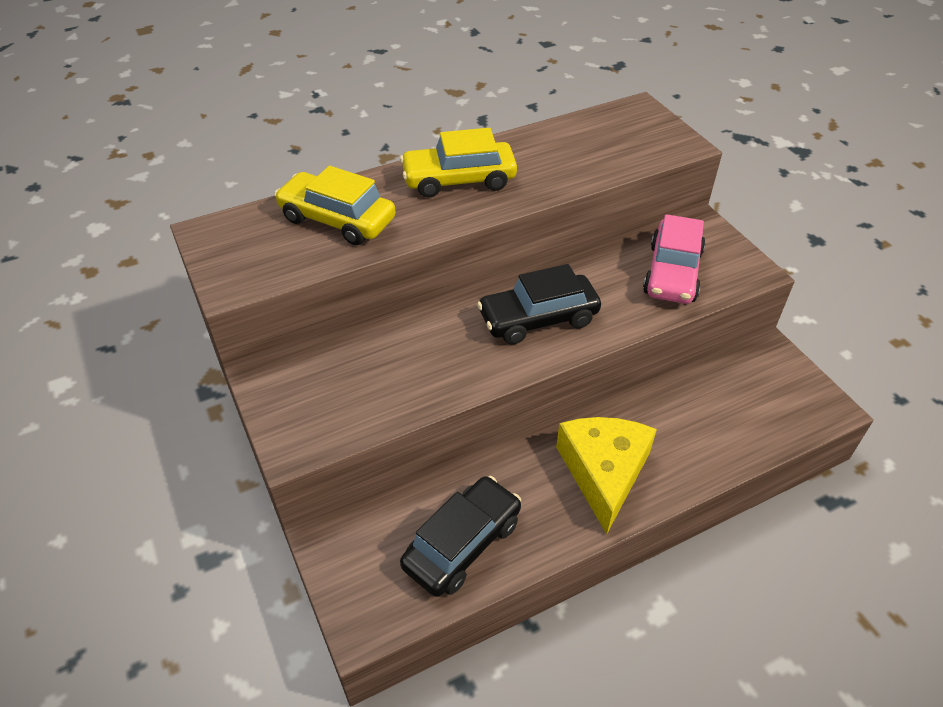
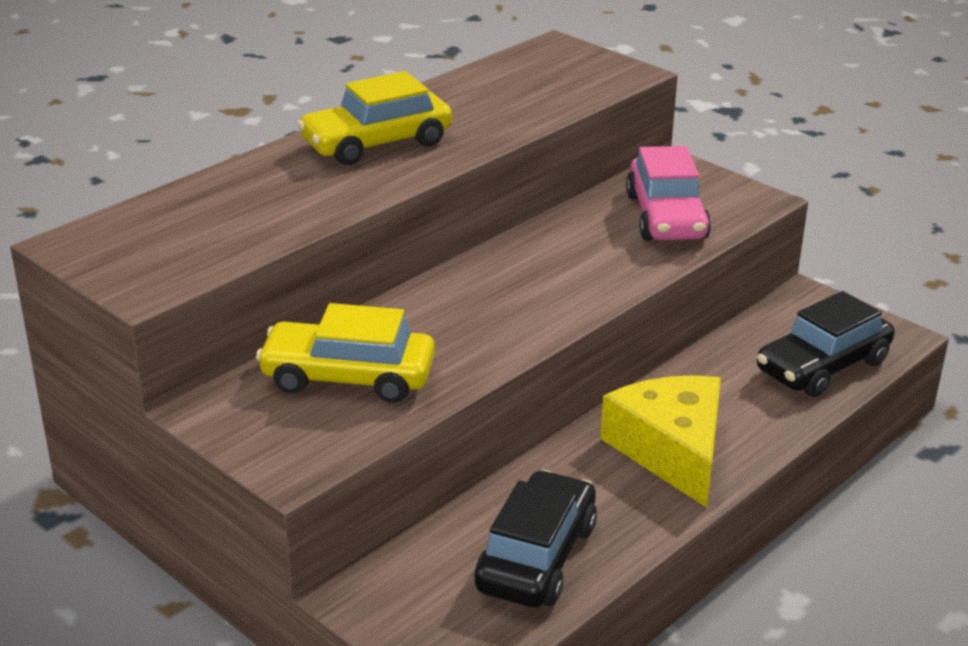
camera: 20 degrees left, 15 degrees down
(337, 220) = (243, 204): yellow car -> yellow car (348, 377)
(538, 319) = (530, 288): black car -> black car (823, 366)

